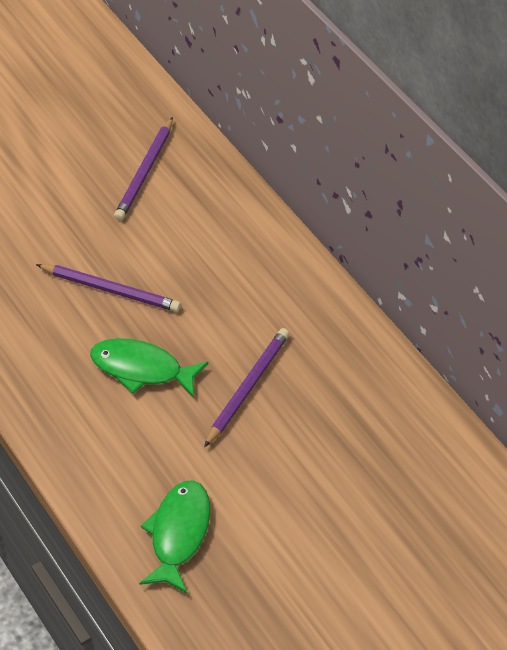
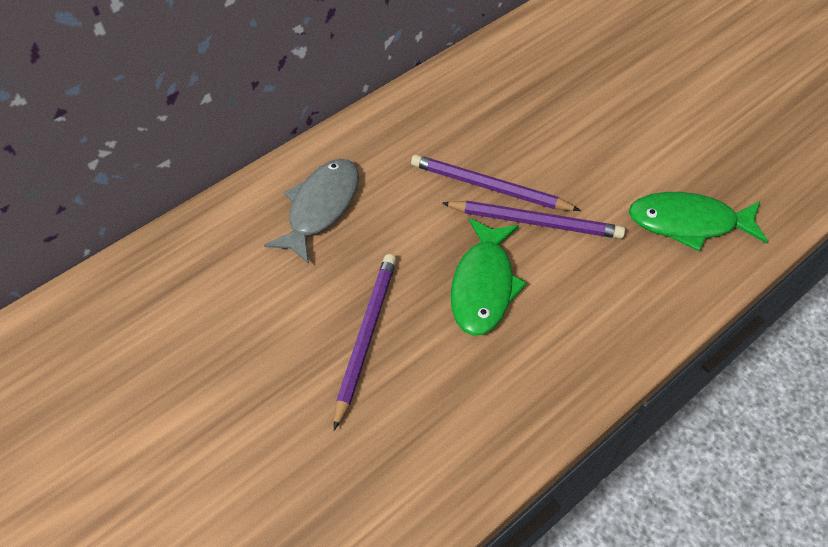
camera: 95 degrees left, 5 degrees up
(145, 172) = (159, 328): purple pencil -> purple pencil (535, 222)
(244, 268) = (321, 207): none -> grey fish

